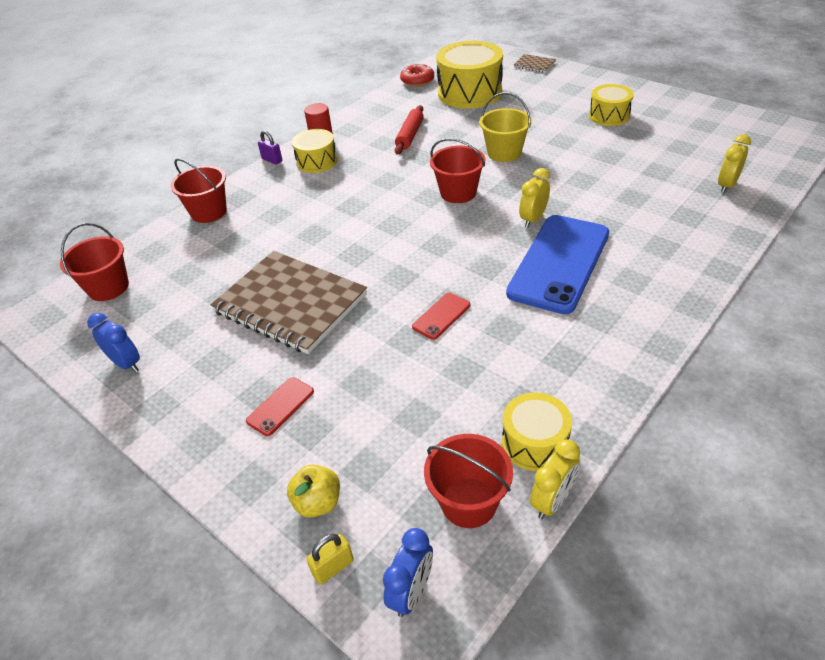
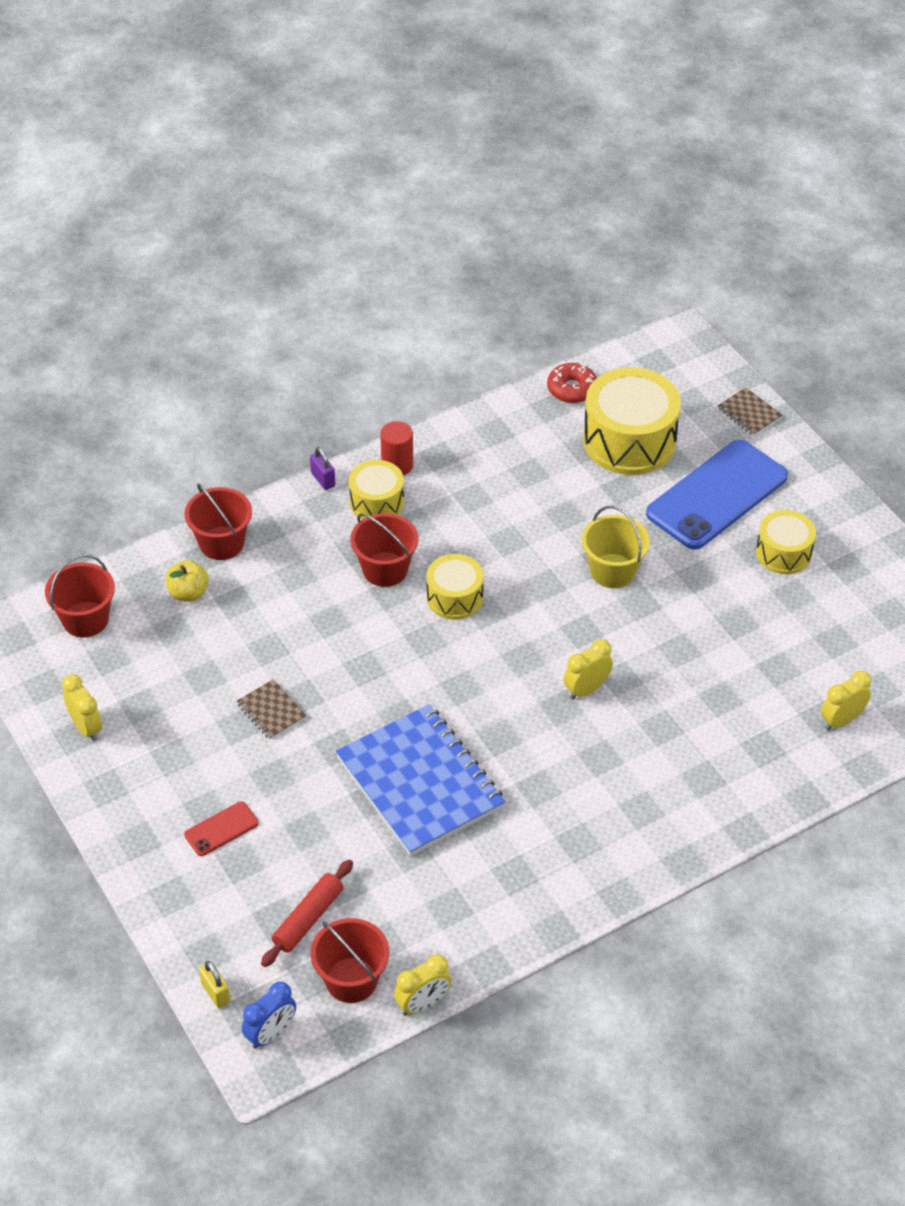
camera: 15 degrees right, 5 degrees up
(126, 363) = (86, 727): blue clock -> yellow clock
(290, 303) = (271, 711): brown notebook -> brown notebook, size x0.42
(318, 502) = (223, 934): yellow apple -> yellow apple (188, 593)
(333, 567) = (216, 993): yellow padlock -> yellow padlock turned 75 degrees clockwise
(410, 135) = (511, 496): red rolling pin -> red rolling pin (308, 918)
(441, 316) = (419, 783): red phone -> blue notebook
(458, 193) = (522, 617): red bucket -> red bucket (385, 569)
(534, 443) = (437, 948): yellow drum -> yellow drum (454, 597)
(559, 263) = (579, 760): blue phone -> blue phone (717, 495)

